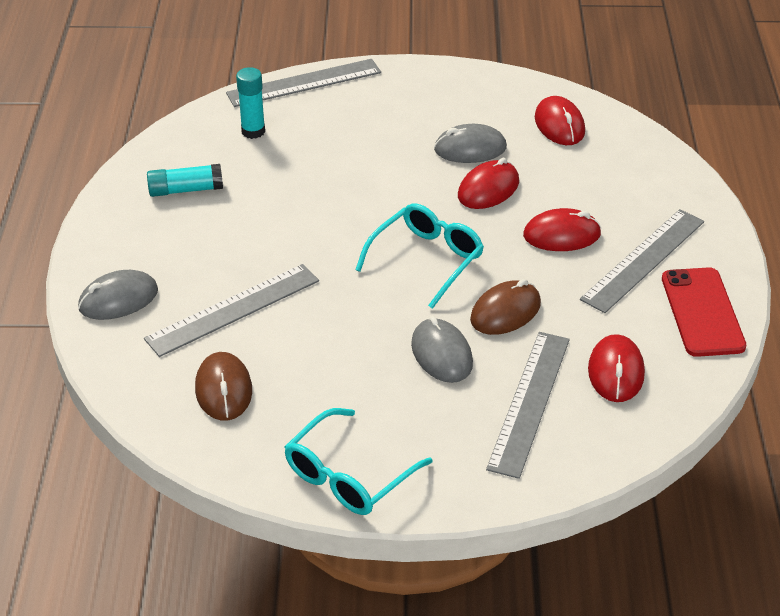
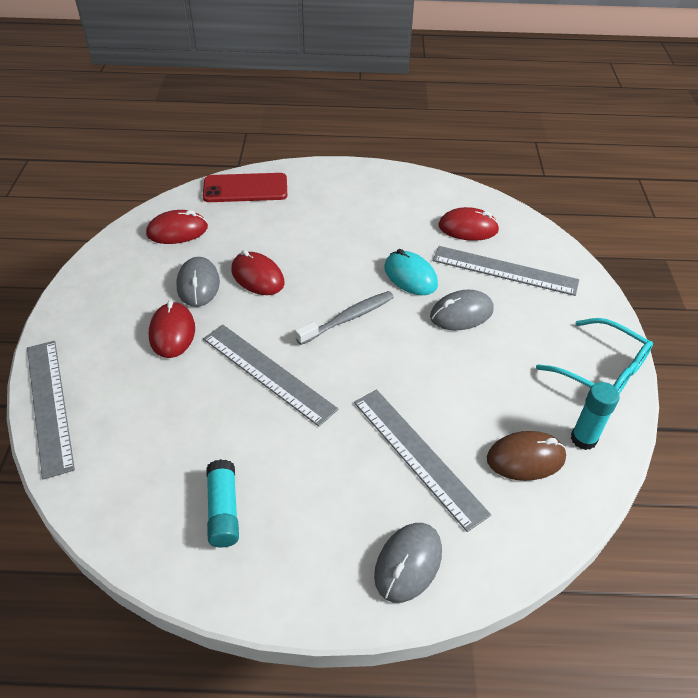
camera: 90 degrees left, 5 degrees up
(118, 299) = (408, 563): grey mouse -> grey mouse turned 60 degrees clockwise
(253, 131) = (128, 449): turquoise glue stick -> turquoise glue stick (583, 439)
(426, 260) = (348, 318): turquoise glasses -> grey toothbrush
(505, 312) = (410, 276): brown mouse -> turquoise mouse
(562, 235) = (321, 241): red mouse -> red mouse (172, 332)
(643, 260) = (351, 205): grey ruler -> grey ruler (268, 373)
(702, 312) = (405, 185): red phone -> red phone (245, 188)

